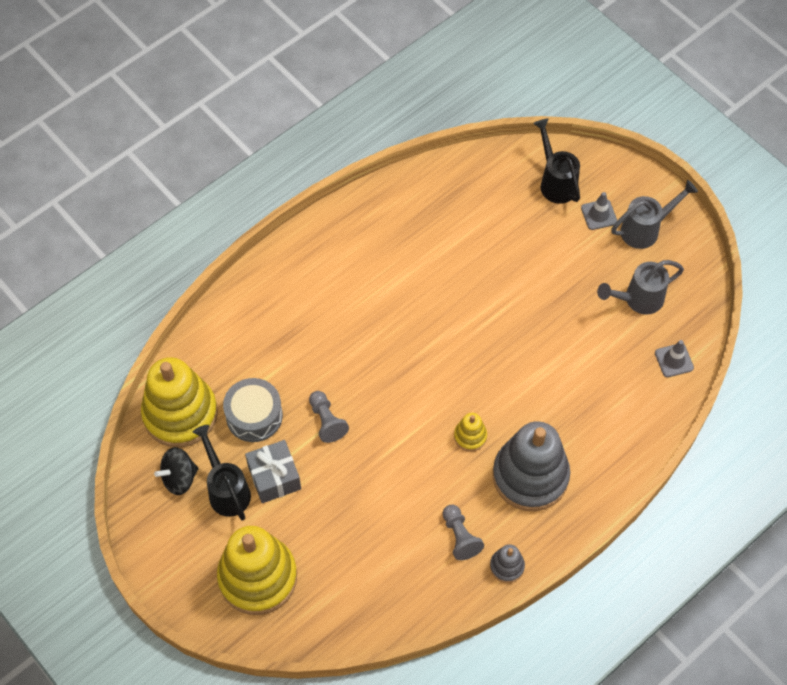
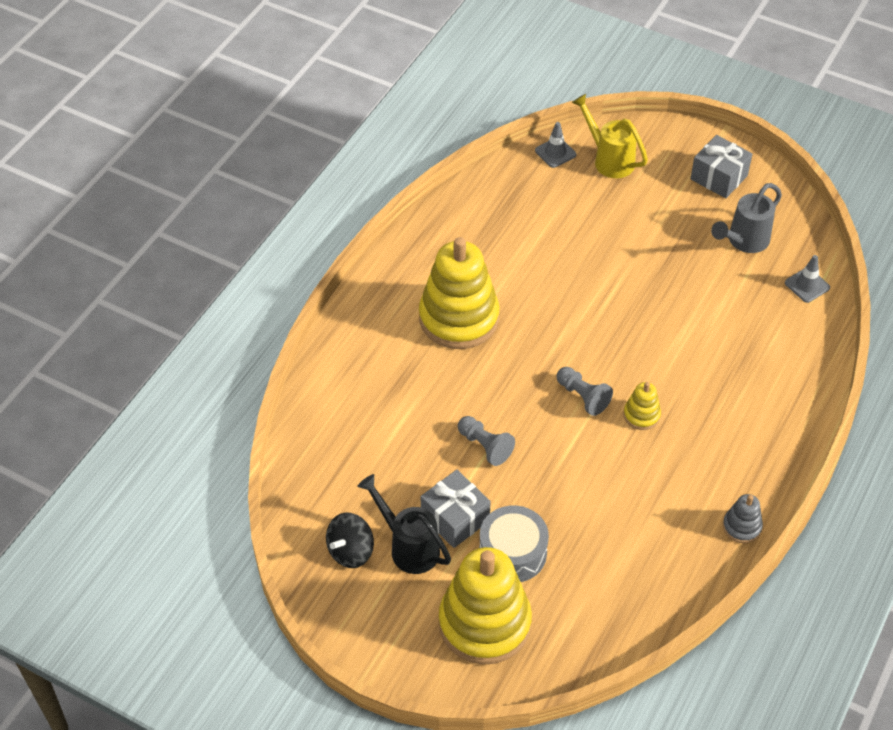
camera: 20 degrees left, 10 degrees down
(180, 414) = (322, 487): yellow stacking toy -> yellow stacking toy (459, 318)
(254, 416) = (404, 464): grey drum -> grey drum (512, 552)
(460, 537) = (679, 514): grey pawn -> grey pawn (582, 397)
(530, 476) = (721, 434): grey stacking toy -> none
(555, 181) = (609, 159): black watering can -> yellow watering can
(599, 215) = (666, 177): grey traffic cone -> grey traffic cone (555, 153)
(646, 229) = (719, 177): grey watering can -> grey gift

